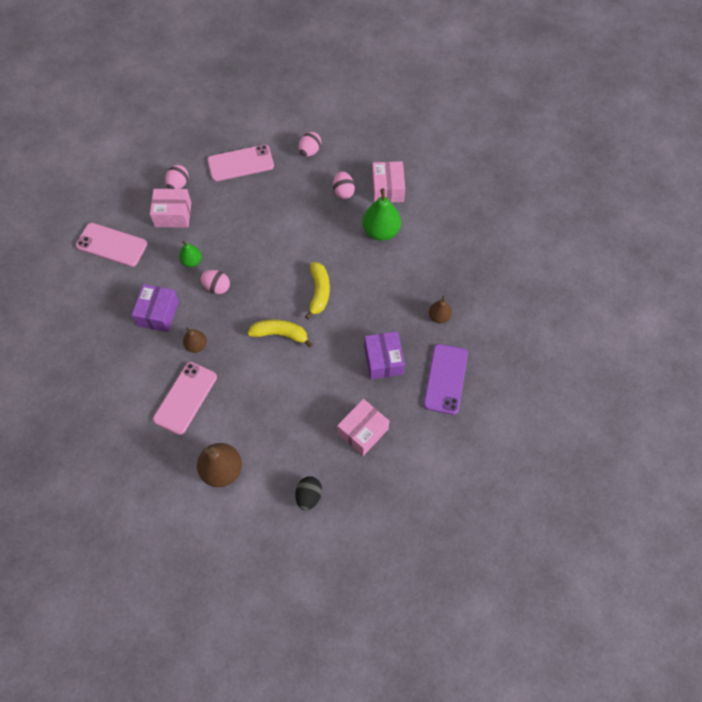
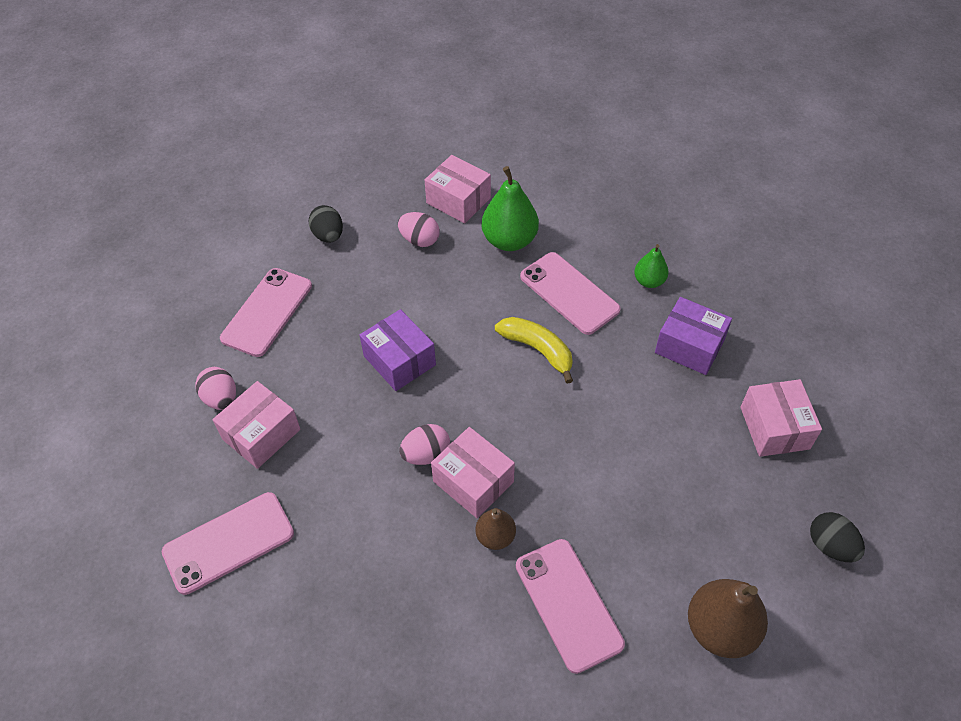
camera: 50 degrees left, 10 degrees down
(158, 313) = (401, 553): purple box -> purple box (399, 360)
(192, 261) = (357, 458): green pear -> green pear (649, 281)
(218, 316) = (473, 481): none -> pink box
(280, 334) = (563, 427): yellow banana -> none
(310, 151) = (328, 235): pink egg -> black egg
(369, 282) = (569, 293): none -> pink phone
(439, 316) = (673, 260): brown pear -> none
(445, 379) = (761, 305): purple phone -> none

